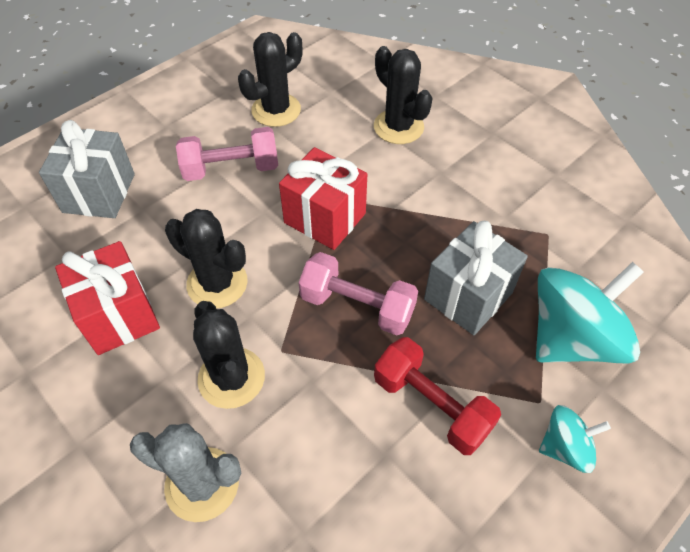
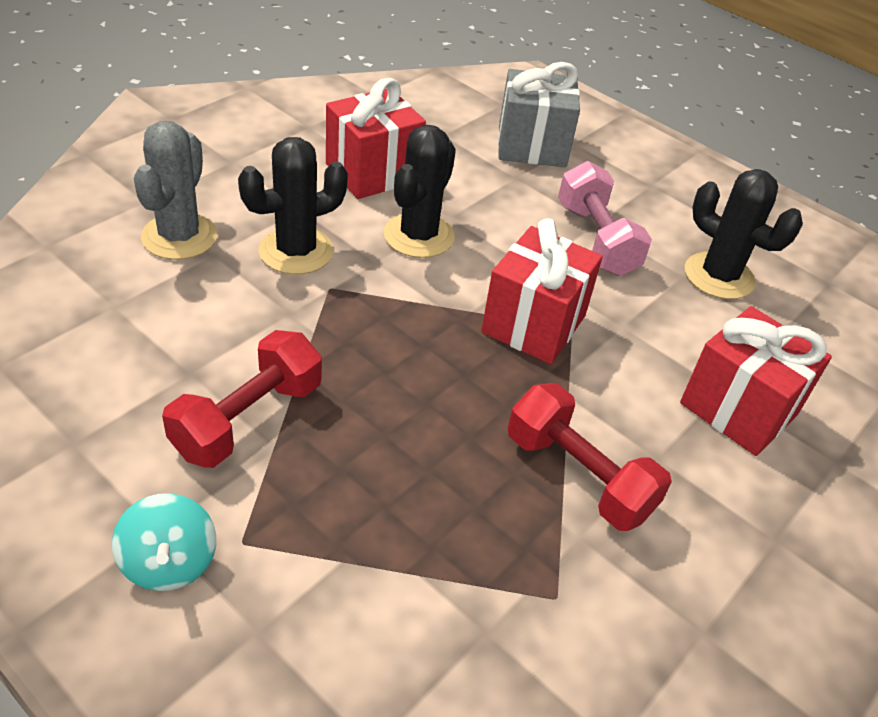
camera: 80 degrees right, 10 degrees down
(357, 306) = (394, 353): pink dumbbell -> none
(398, 127) = (738, 409): black cactus -> red gift
(460, 212) = (578, 476): none -> red dumbbell
(468, 296) = (418, 472): grey gift -> none
(572, 338) = (348, 601): turquoise spinning top -> none

